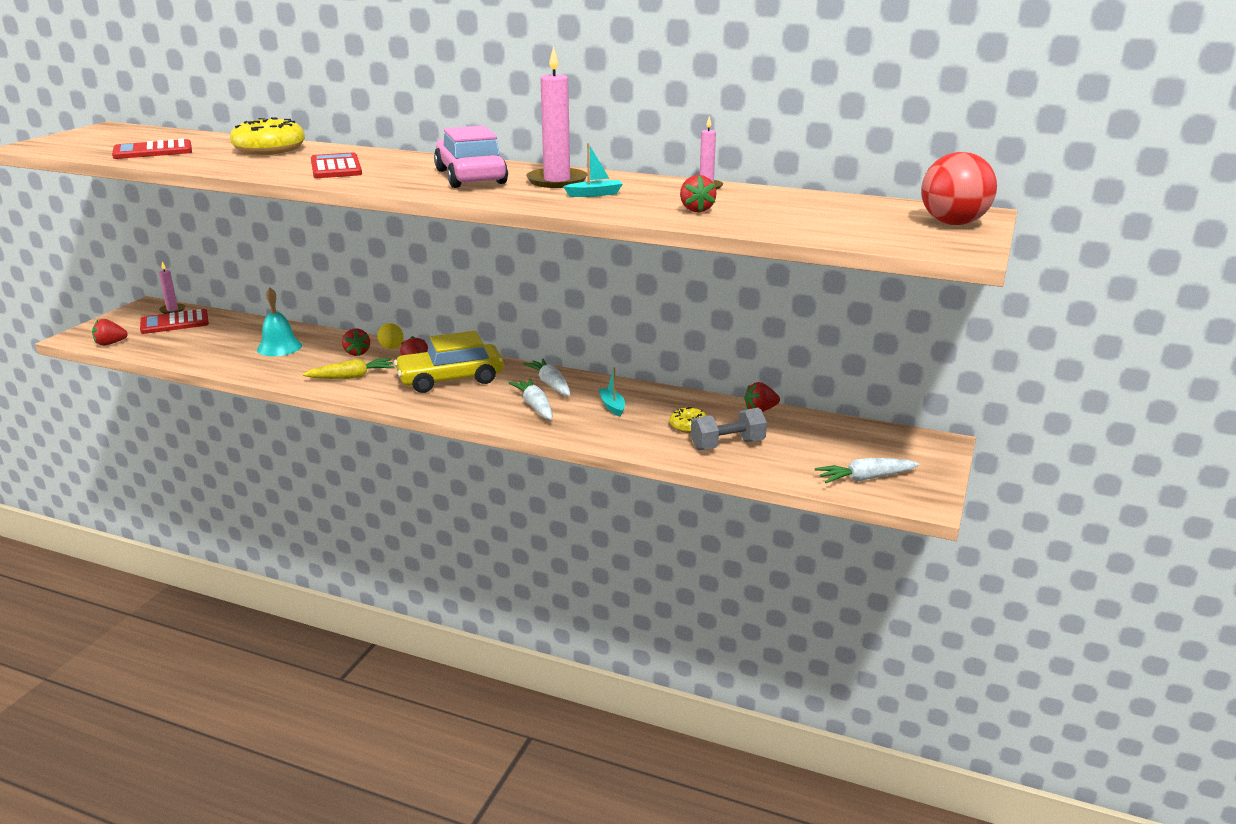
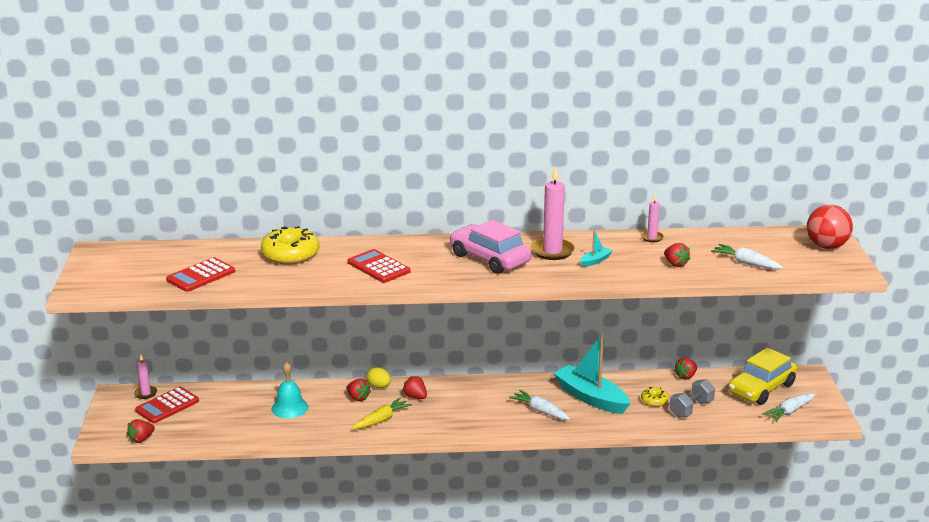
camera: 25 degrees left, 0 degrees up
(450, 379) = (456, 403): yellow car -> yellow car (761, 388)
(550, 384) = (530, 390): white carrot -> white carrot (745, 263)
(612, 406) = (591, 398): turquoise boat -> turquoise boat, size x2.31

